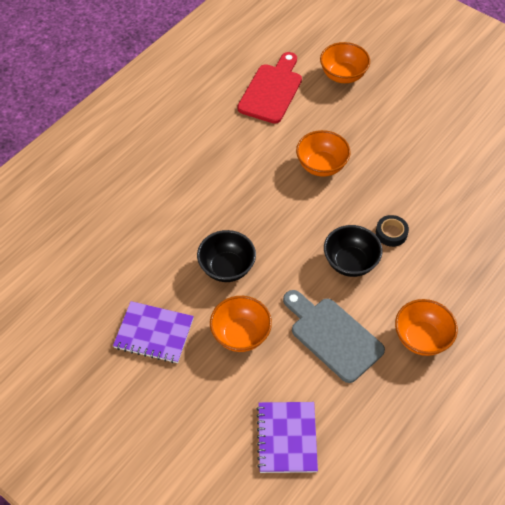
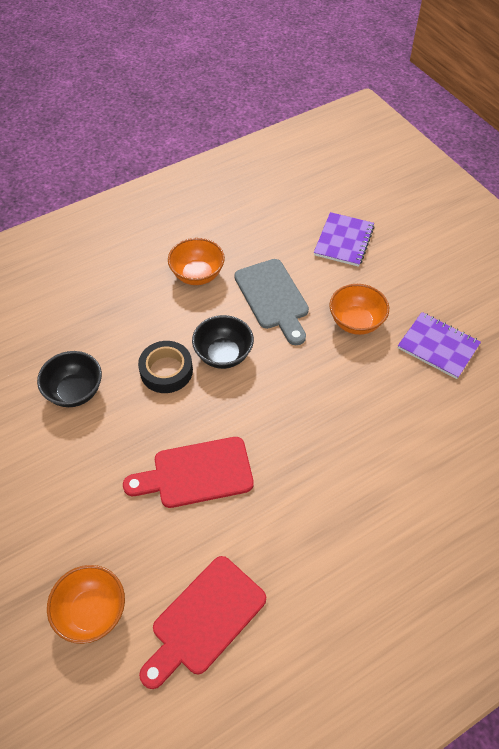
camera: 160 degrees left, 0 degrees up
(227, 268) = (349, 386): black bowl -> black bowl (75, 391)
(321, 166) = (196, 473): orange bowl -> red cutting board
(391, 233) = (166, 371): black tape -> black tape, size x1.53

